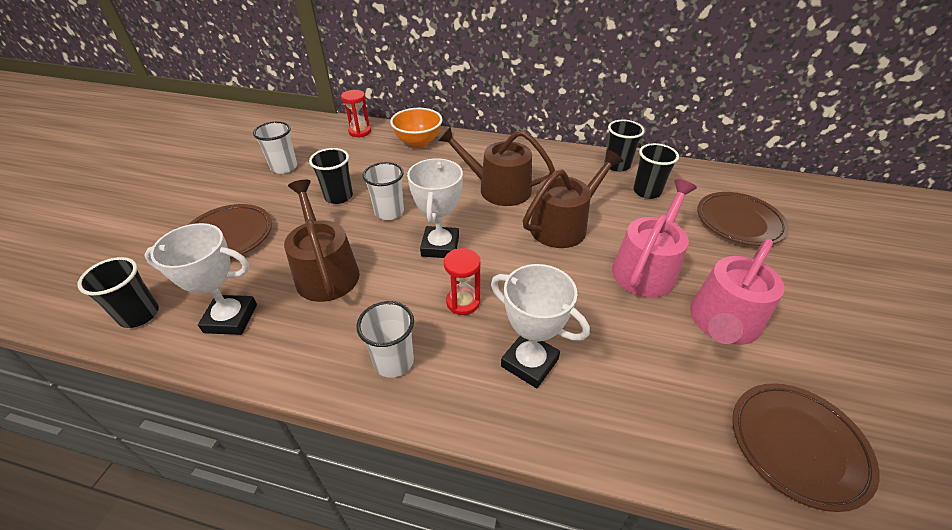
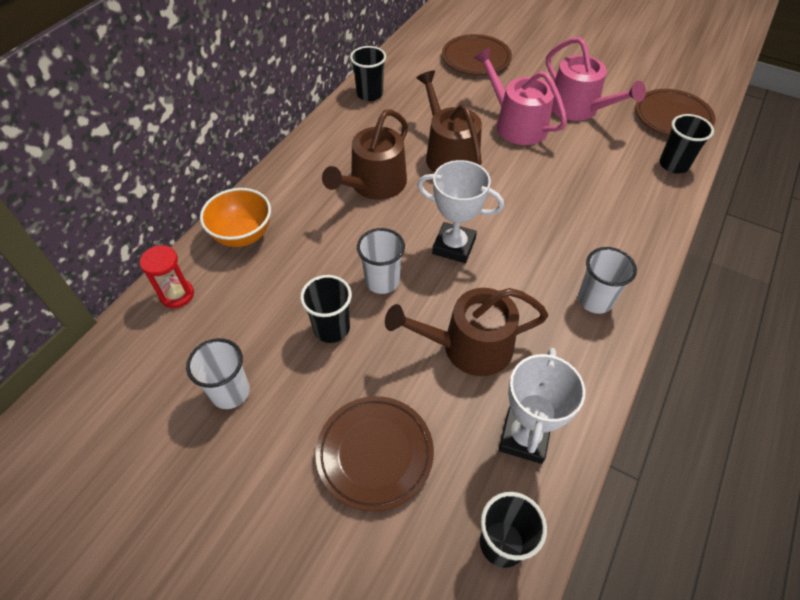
camera: 75 degrees left, 10 degrees up
(463, 302) = (533, 243): red hourglass -> none
(529, 362) = (603, 216): white trophy -> none
(647, 191) = (418, 90): black cup -> black cup (673, 165)

